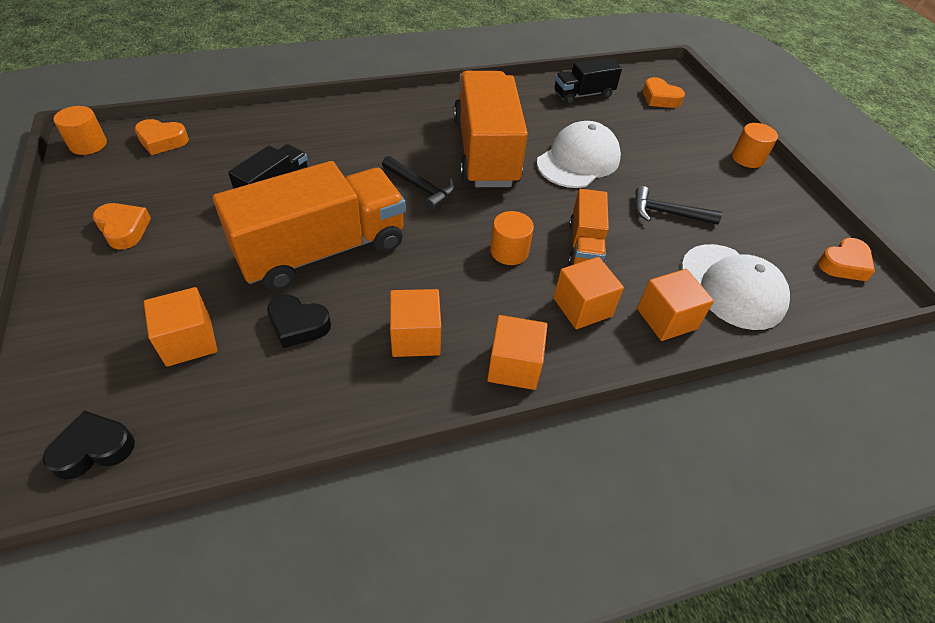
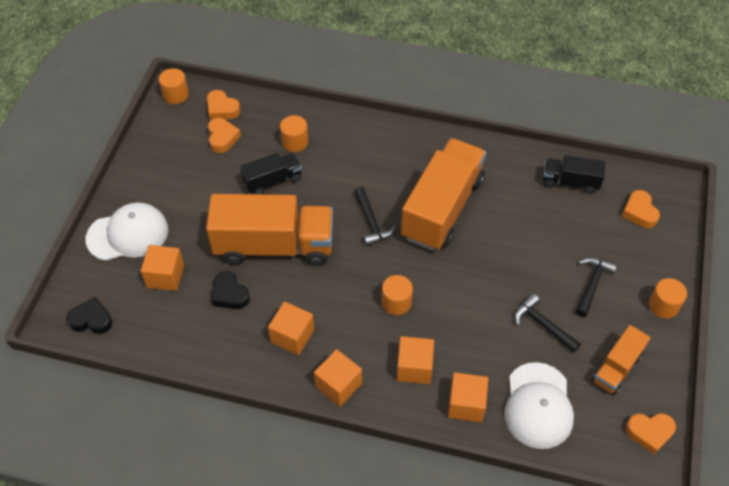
camera: 35 degrees right, 5 degrees up
(124, 229) = (167, 177): orange heart -> orange heart (222, 138)
(277, 145) = (295, 142): none -> orange cylinder
(578, 160) = (510, 247): white cap -> white cap (128, 234)
(585, 245) = (455, 322): orange truck -> orange truck (616, 368)
(676, 164) = (592, 284): none -> black hammer

